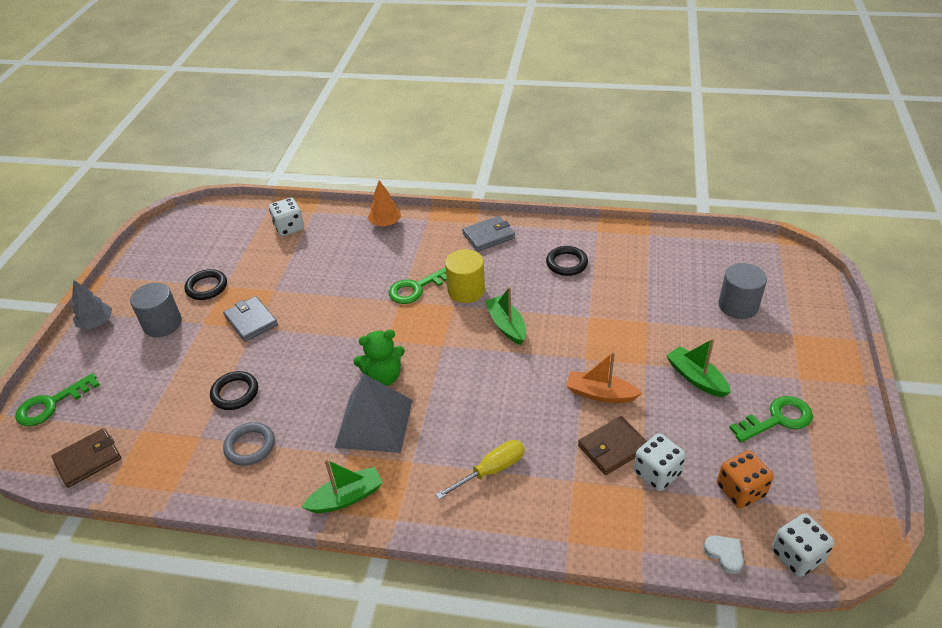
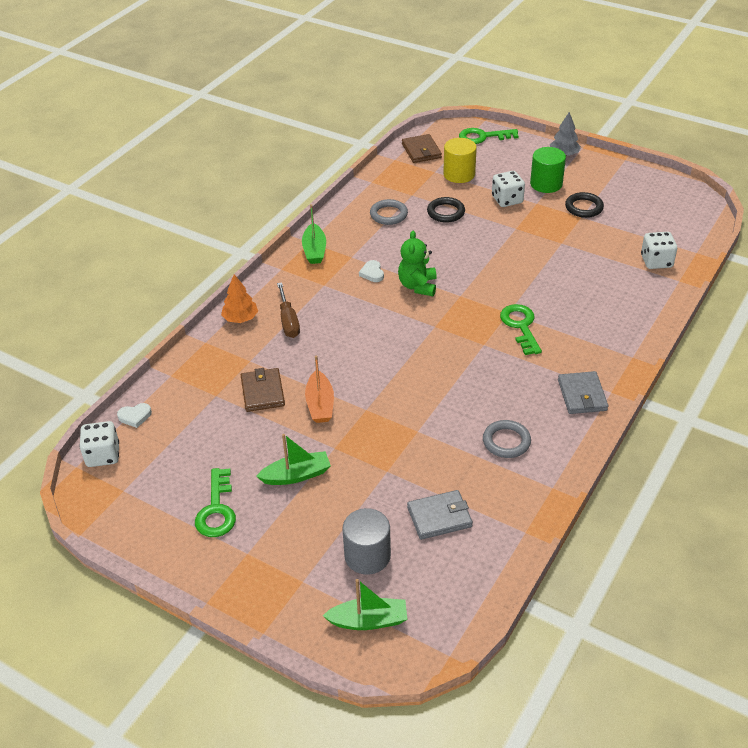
camera: 110 degrees right, 0 degrees up
(52, 404) = (483, 137): green key -> green key turned 75 degrees counterclockwise
(162, 324) = (546, 184): grey cylinder -> green cylinder
(251, 321) = (526, 227): grey wallet -> grey wallet (439, 517)
(374, 423) = (372, 273): grey pyramid -> white heart
(385, 223) = (637, 325): orange tree -> orange tree (240, 318)
(466, 290) = (500, 357): yellow cylinder -> yellow cylinder (459, 174)
(491, 471) = (288, 321): yellow screwdriver -> brown screwdriver
(506, 325) = (437, 371): green boat -> green boat (368, 621)
(566, 263) = (506, 441): black ring -> grey ring
(600, 394) = (320, 404): orange boat -> orange boat turned 135 degrees clockwise
(657, 473) = (223, 408): white dice -> white dice (507, 200)
(740, 490) = (173, 450): orange dice -> none

